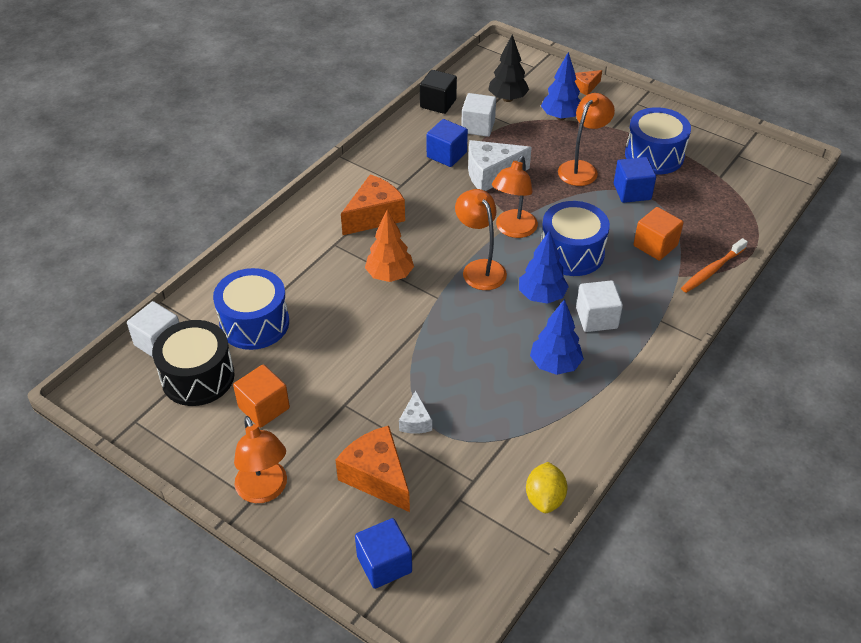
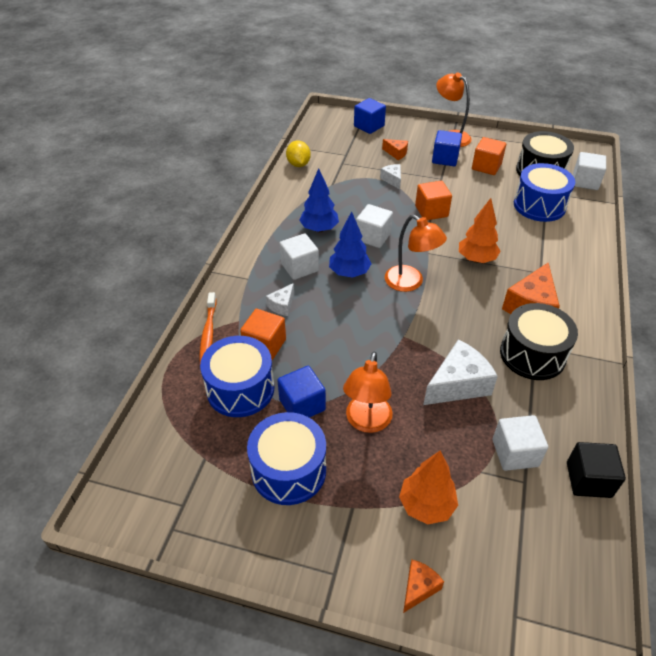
camera: 160 degrees right, 0 degrees up
(377, 477) = (396, 153): orange cheese -> orange cheese, size x0.52
(396, 352) = (431, 211): none -> orange cube
(409, 179) = (532, 354): none -> black drum
(446, 155) = (520, 397): blue cube -> blue cube (445, 159)
(491, 335) = (373, 237): none -> white cube
(507, 99) = (510, 520): black tree -> none
(513, 230) = (402, 326): orange lamp -> none
(560, 117) = (426, 505): blue tree -> orange tree
(571, 253) = (339, 317): blue drum -> blue drum (240, 389)
(628, 279) = (282, 305): none -> white cheese
(712, 270) = (208, 333): orange toothbrush -> orange toothbrush turned 150 degrees clockwise

